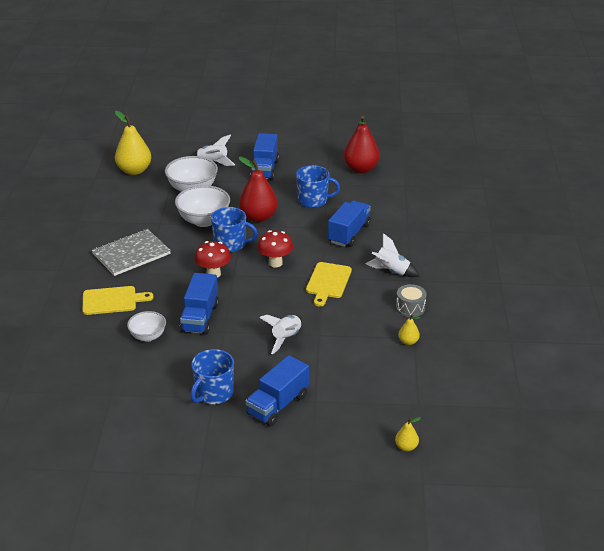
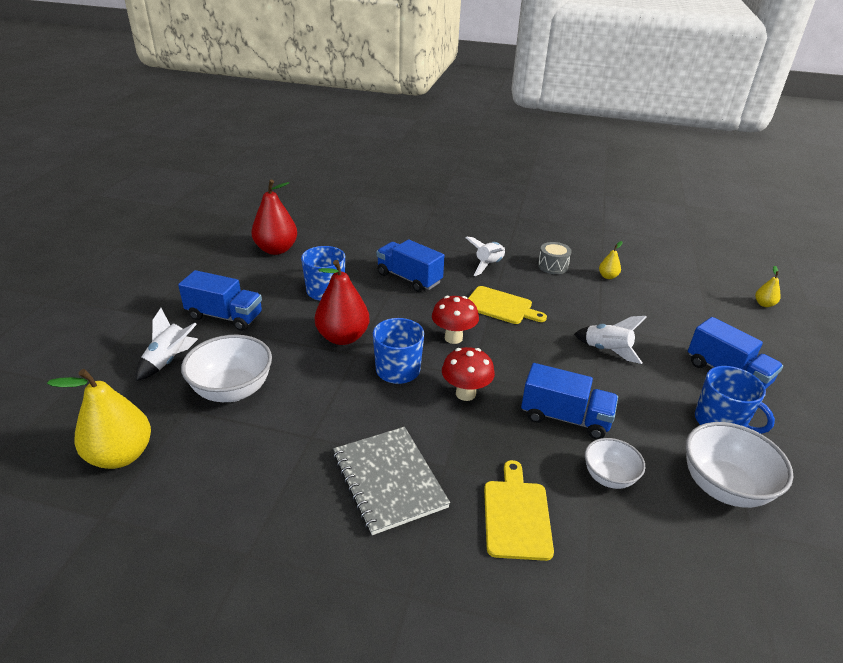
camera: 80 degrees left, 0 degrees up
(204, 220) = (327, 388): white bowl -> white bowl (723, 487)

